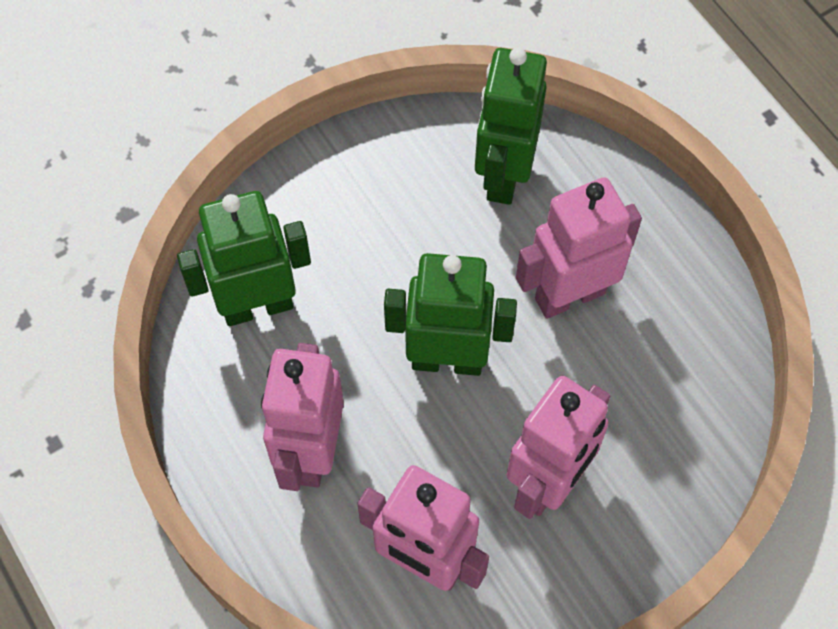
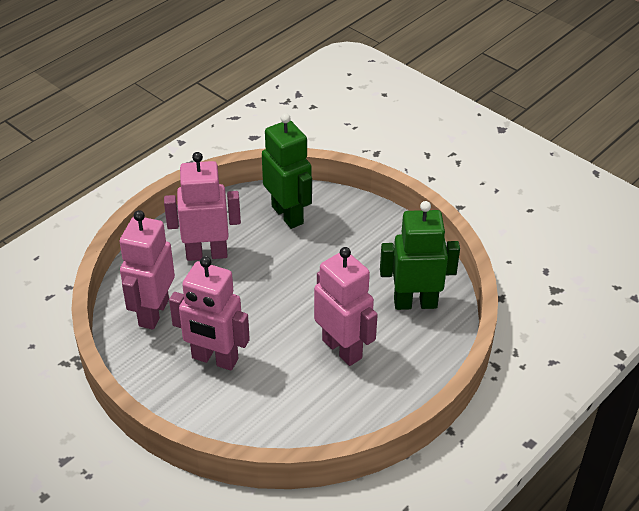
camera: 75 degrees right, 20 degrees down
(447, 360) = (280, 299): green robot -> none

